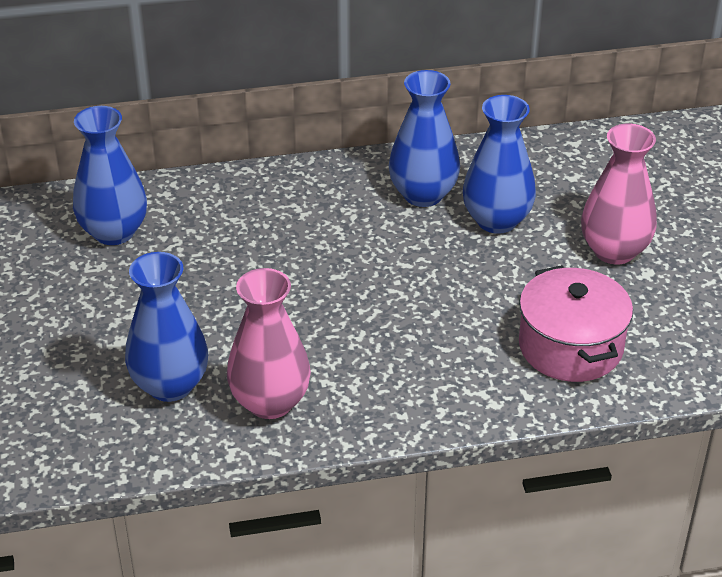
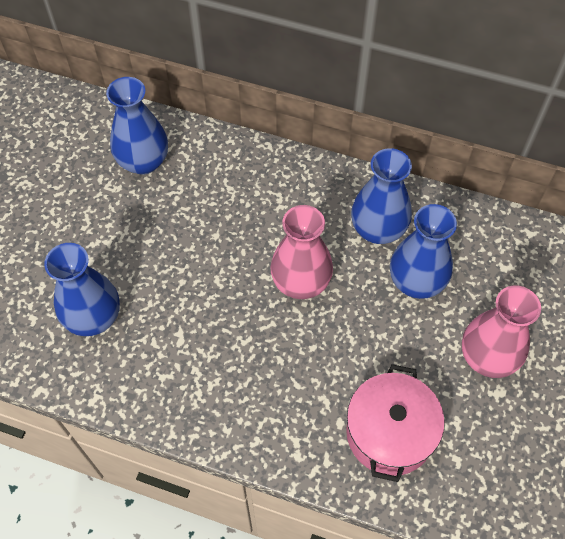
camera: 30 degrees right, 20 degrees up
(270, 402) = (147, 368): pink vase -> pink vase (301, 282)

